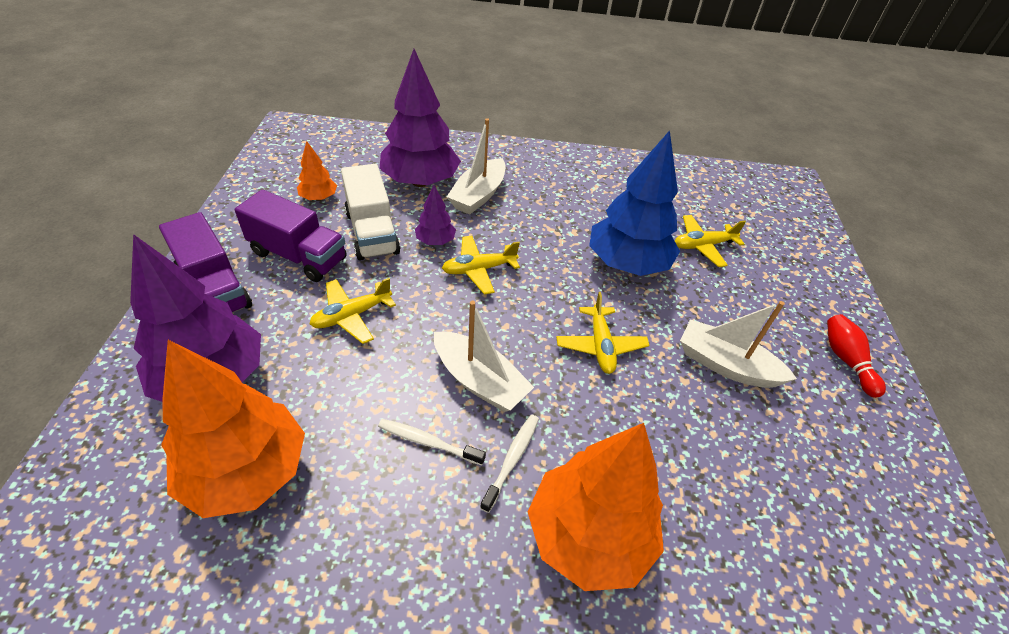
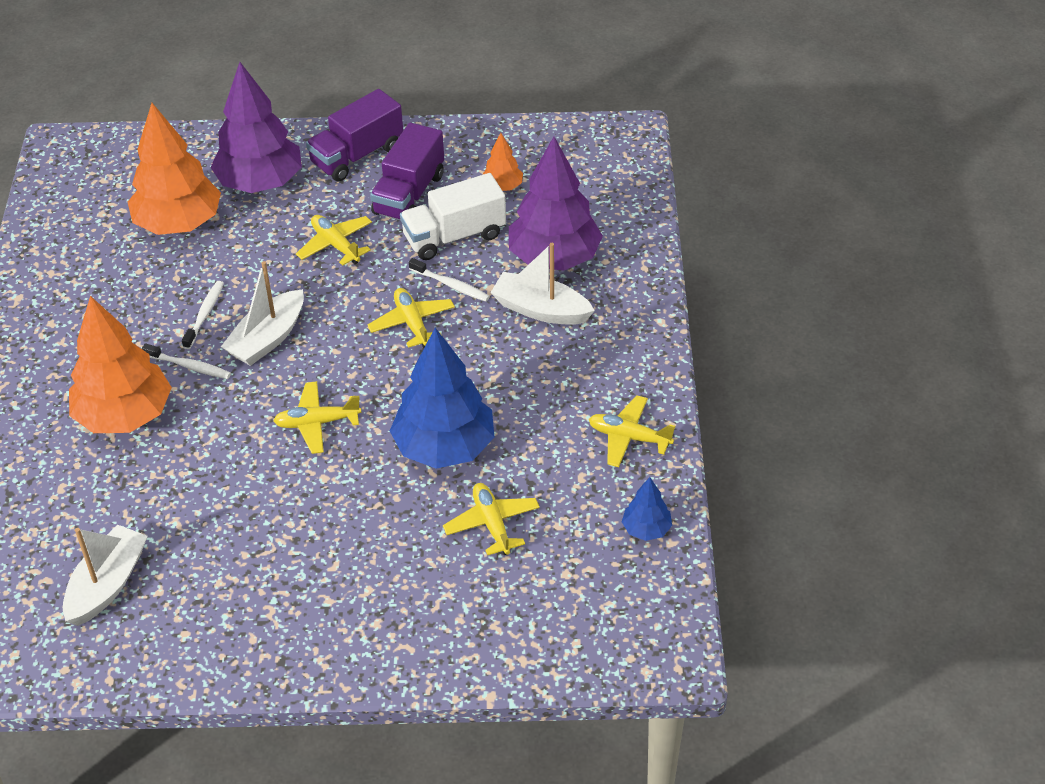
camera: 90 degrees right, 0 degrees up
(435, 241) = (450, 285): purple tree -> white toothbrush
(613, 172) = (629, 437): none -> yellow plane
(694, 177) = (646, 529): none -> blue tree
(725, 365) = (300, 524): white boat -> white boat (107, 584)
(846, 360) = (316, 639): red bowling pin -> none

